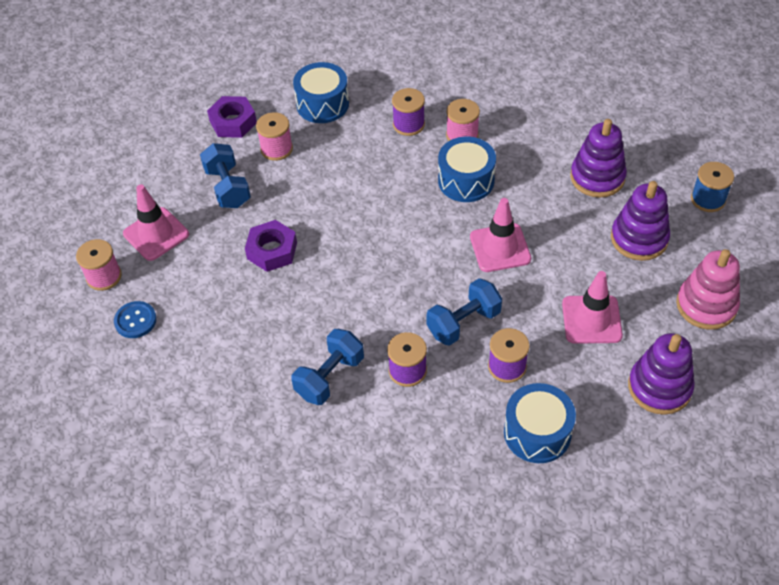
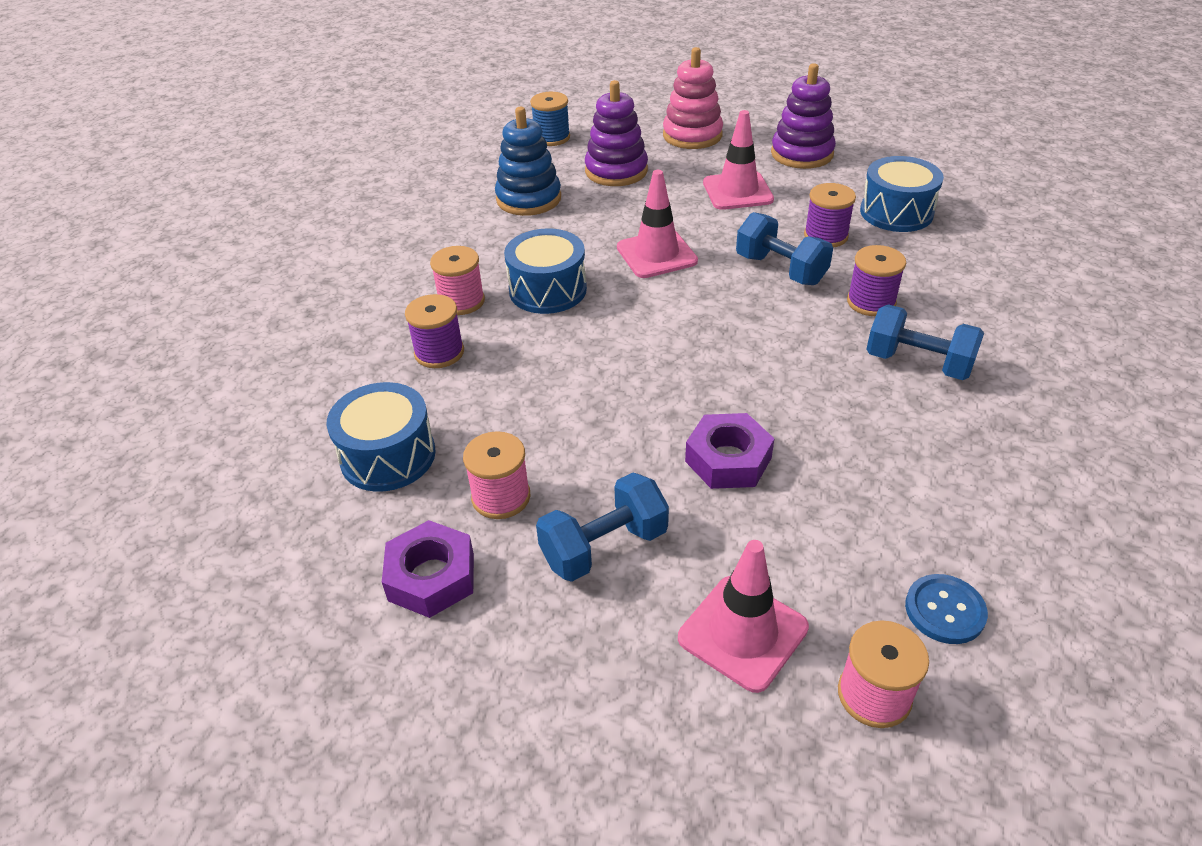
camera: 100 degrees left, 10 degrees down
(597, 177) = (529, 199): purple stacking toy -> blue stacking toy

